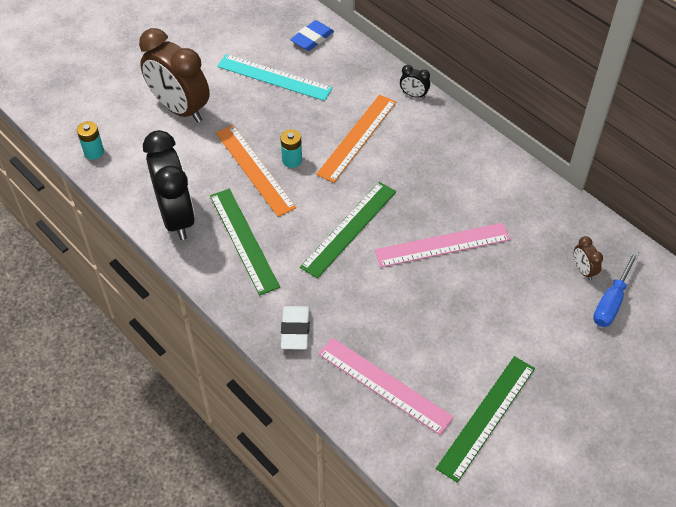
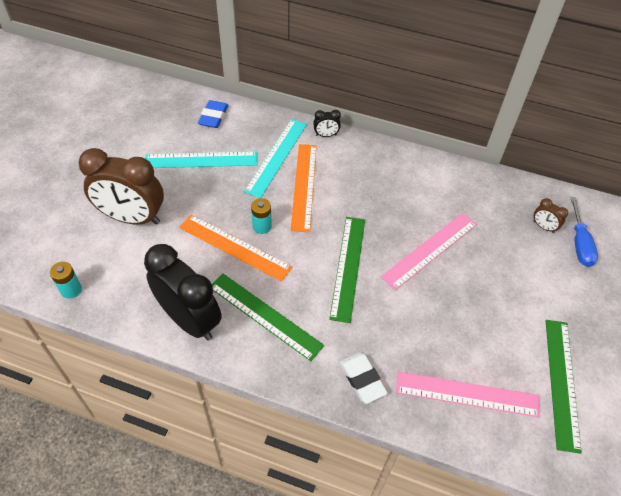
camera: 30 degrees left, 0 degrees up
(349, 99) = (277, 157): none -> turquoise ruler

